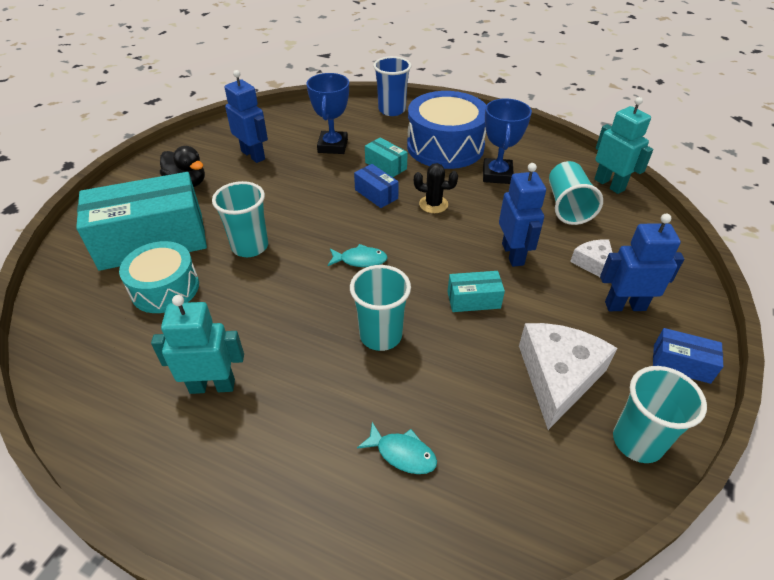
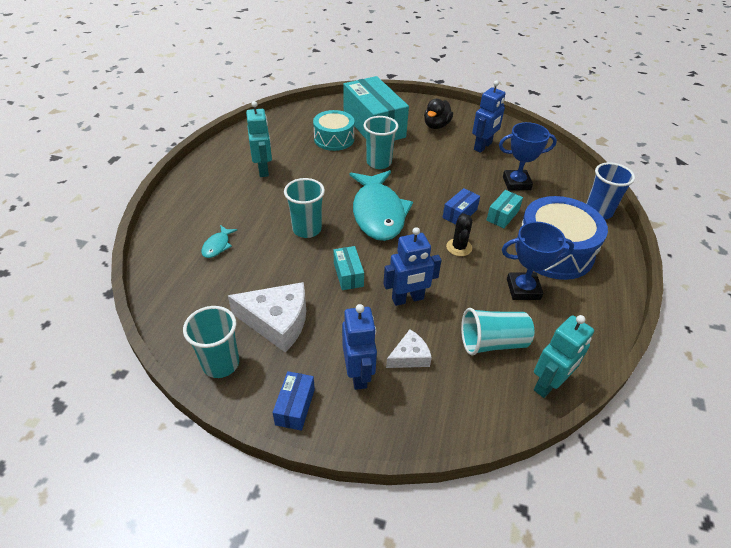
camera: 80 degrees right, 0 degrees up
(360, 260) = (378, 213): turquoise fish -> turquoise fish, size x2.45

